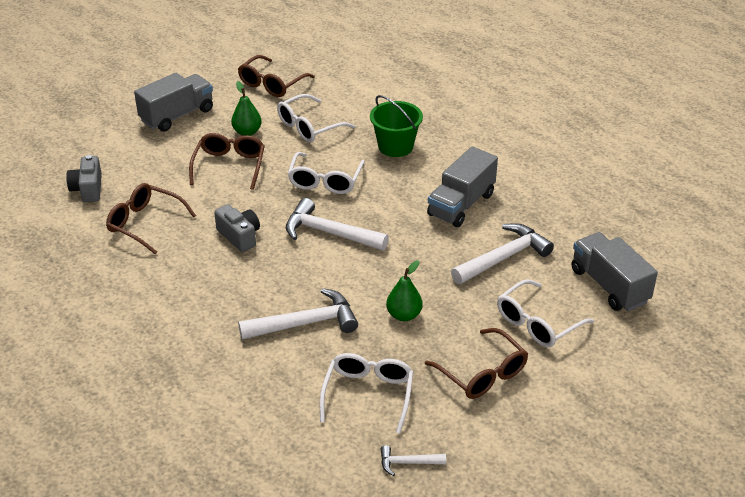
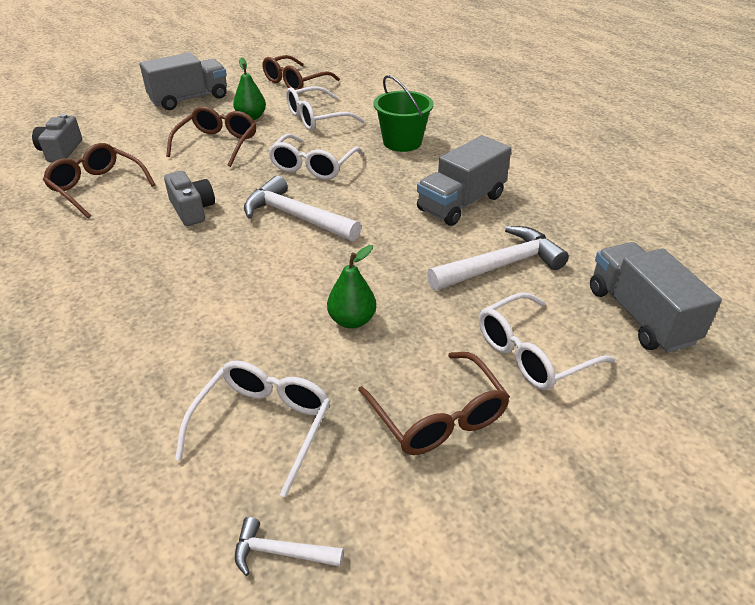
camera: 10 degrees right, 0 degrees up
(305, 323) = (220, 315): white hammer -> none

